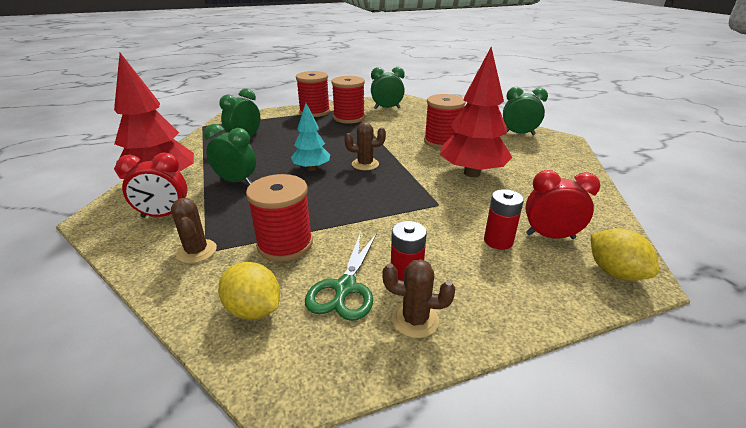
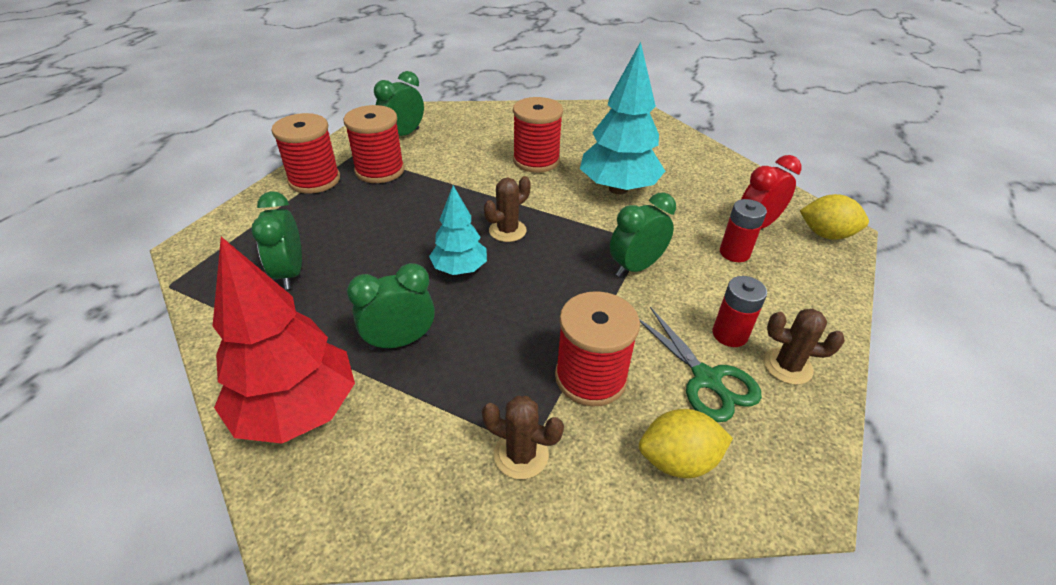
camera: 45 degrees left, 10 degrees up
(164, 215) = (394, 447): red clock -> none
(415, 320) = (787, 366): brown cactus -> brown cactus turned 45 degrees clockwise
(471, 173) = (618, 189): red tree -> turquoise tree
(518, 134) = (588, 117): green clock -> green clock (635, 267)

